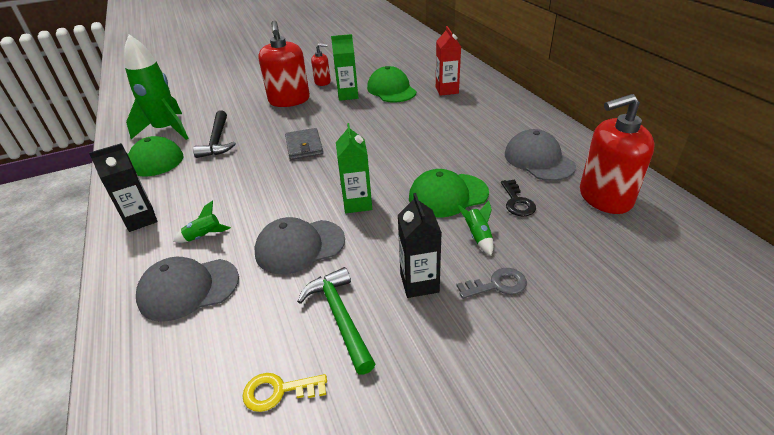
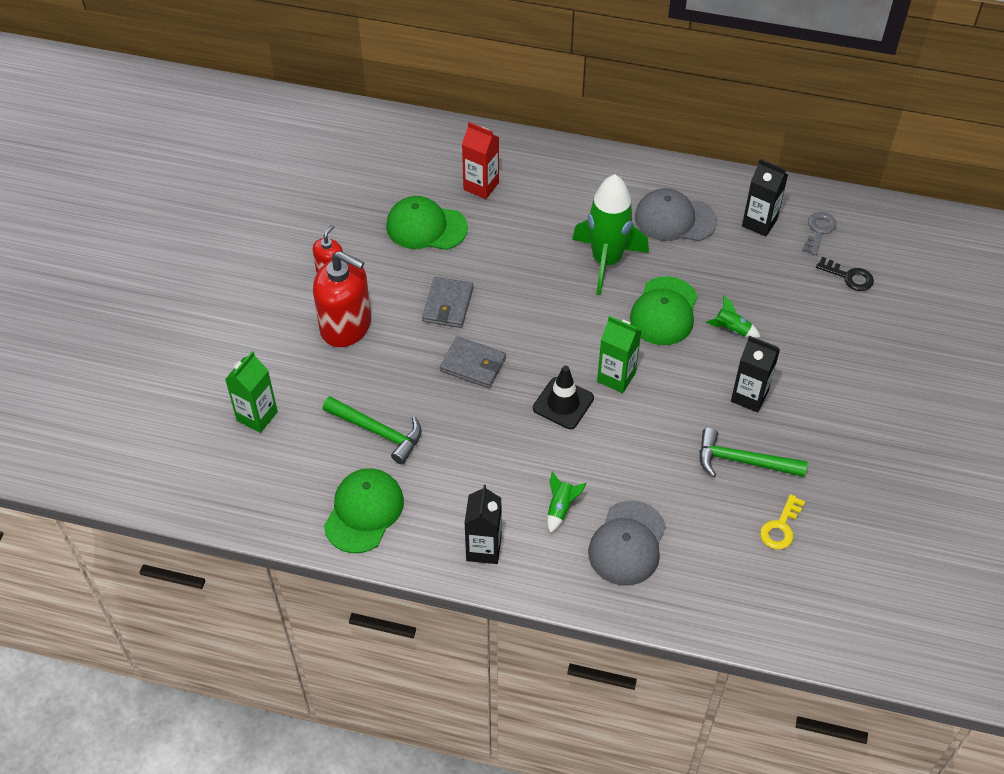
camera: 55 degrees left, 15 degrees up
(166, 130) = (294, 470): green rocket -> green rocket (606, 261)
(217, 140) = (378, 431): black hammer -> green hammer
(300, 246) = (639, 446): grey cap -> none
(307, 192) = (563, 403): none -> black traffic cone
(342, 119) = (448, 305): none -> grey wallet
(348, 95) = (395, 269): green carton -> green carton (257, 416)
(497, 285) = (789, 355): grey key -> grey key (819, 231)
(517, 202) = (715, 276): black key -> black key (849, 277)
(605, 197) = (759, 223): red soap dispenser -> black carton

